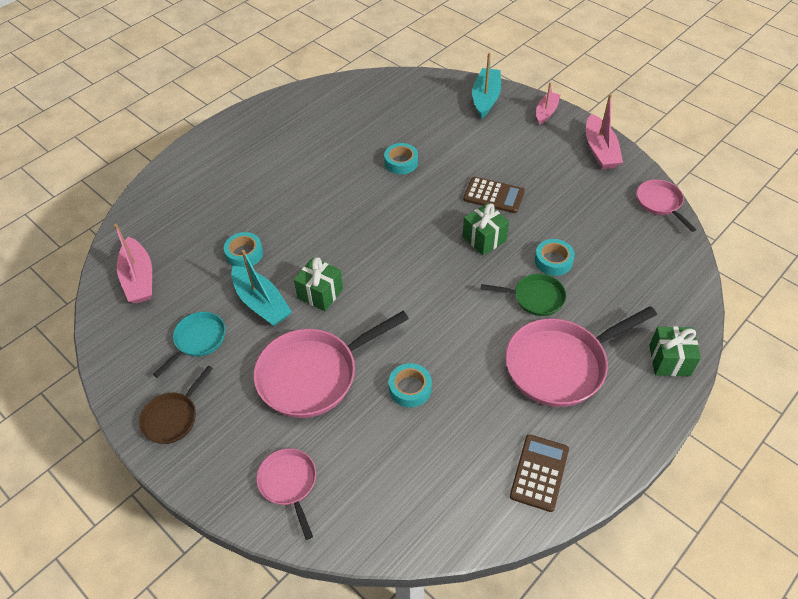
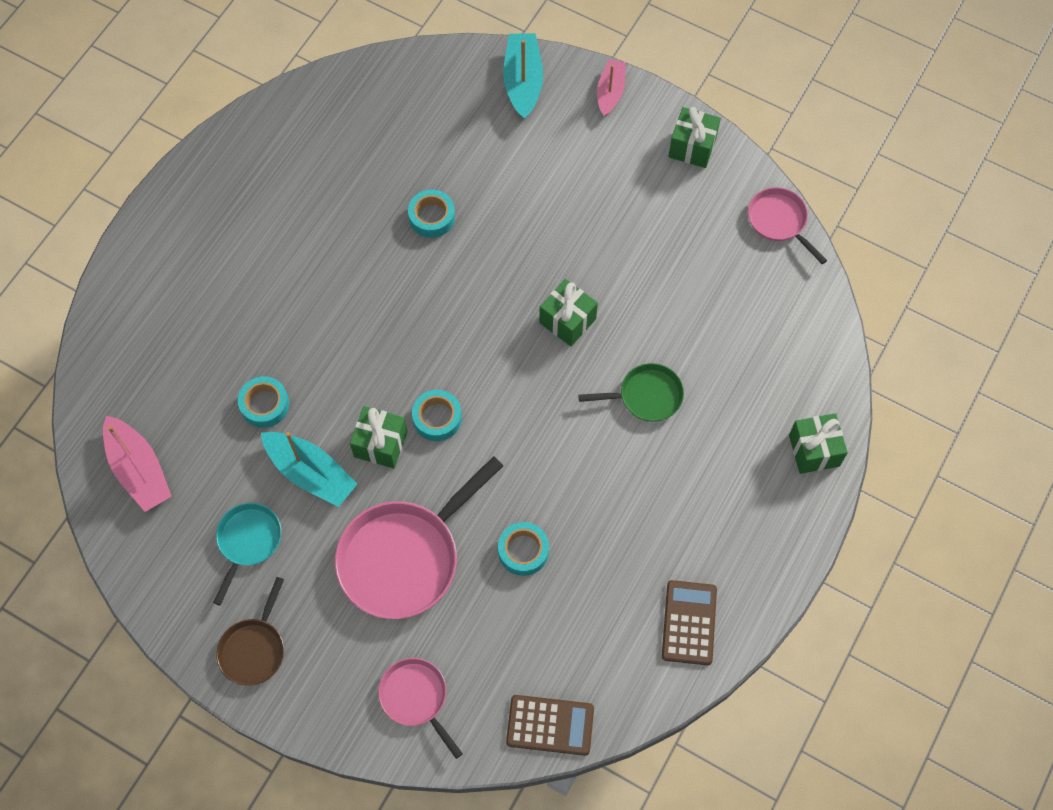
camera: 15 degrees left, 15 degrees up
(493, 195) = (566, 249): brown calculator -> brown calculator (550, 725)
(553, 261) = (659, 337): turquoise tape -> turquoise tape (437, 418)
(560, 364) = (691, 482): pink pan -> none
(600, 150) = (692, 147): pink boat -> green gift

